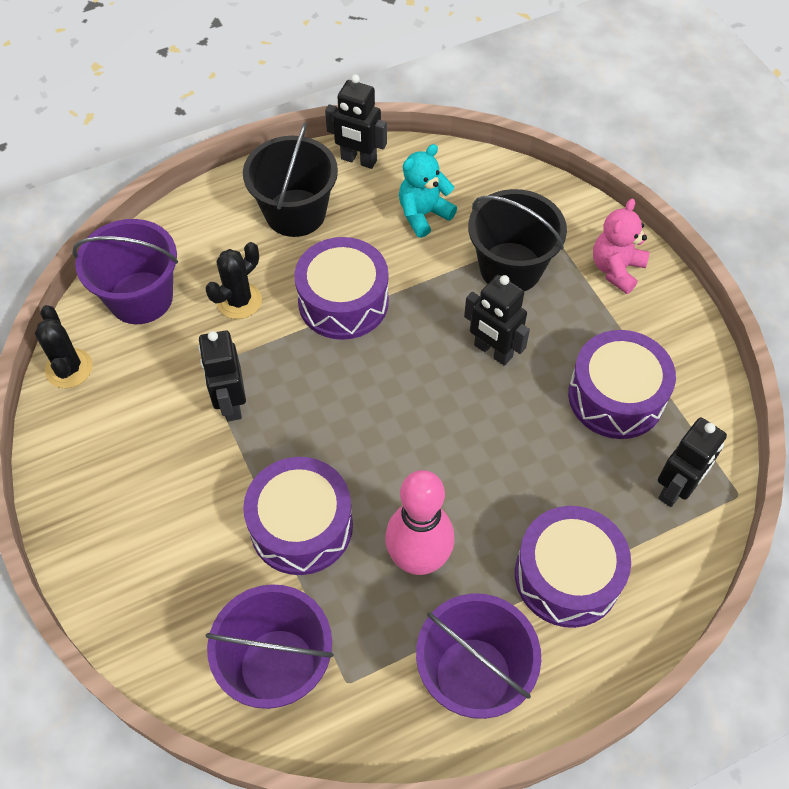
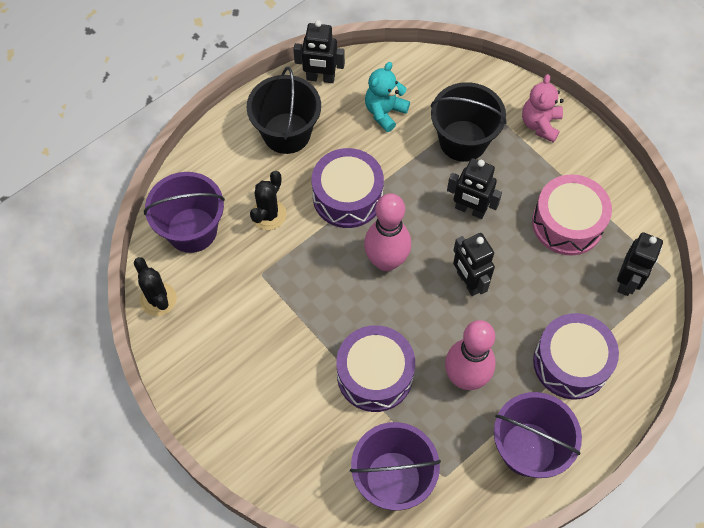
camera: 15 degrees left, 5 degrees up
(231, 403) = (291, 296): black robot -> black robot (468, 282)
(365, 389) = (386, 261): none -> pink bowling pin
(616, 396) = (567, 223): purple drum -> pink drum

